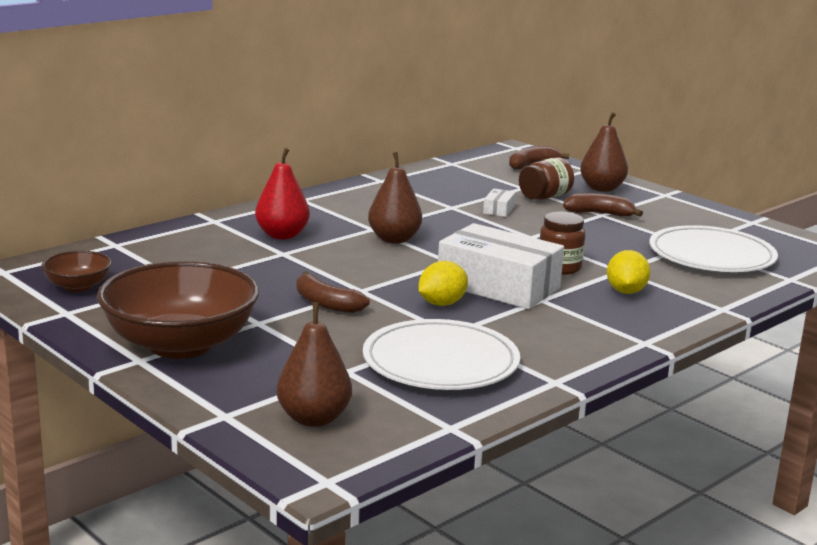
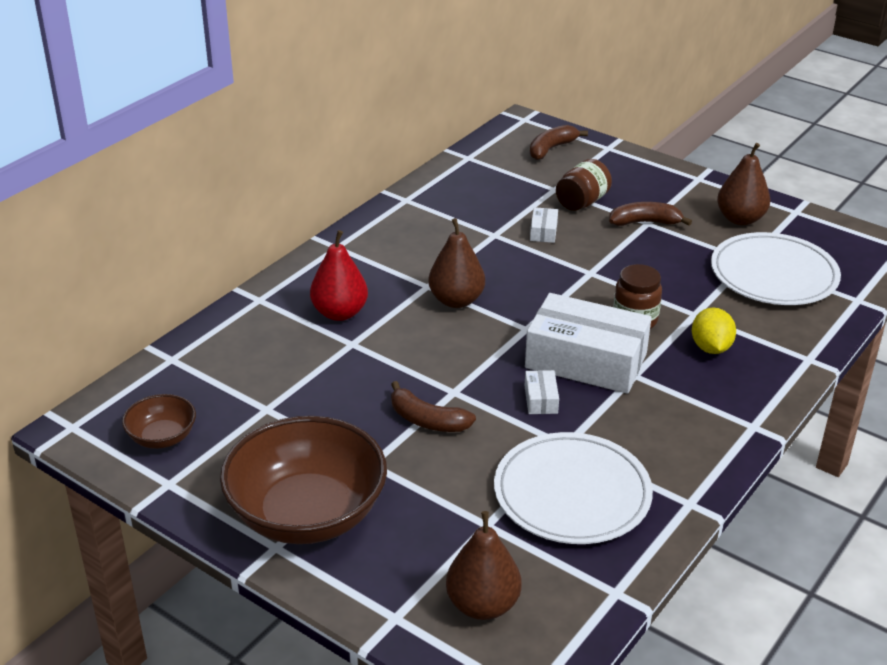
camera: 10 degrees left, 15 degrees up
(441, 303) = (541, 399): yellow lemon -> white box
(602, 188) = (633, 178): brown pear -> brown pear (740, 219)

